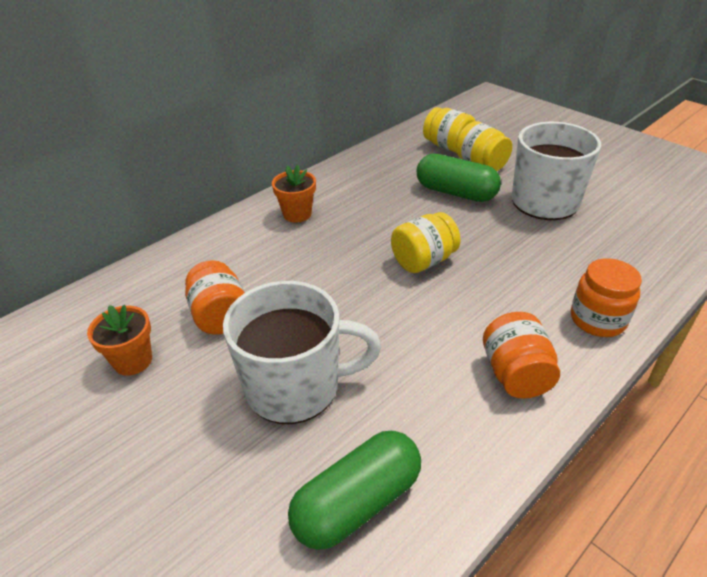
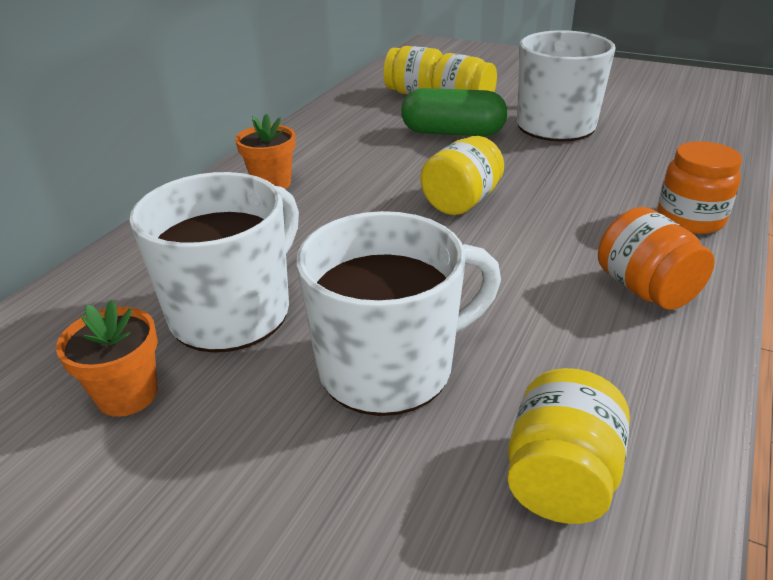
camera: 20 degrees left, 5 degrees down
(220, 316) = (233, 312): orange jar -> white mug
(357, 502) = (560, 477): green capsule -> yellow jar

